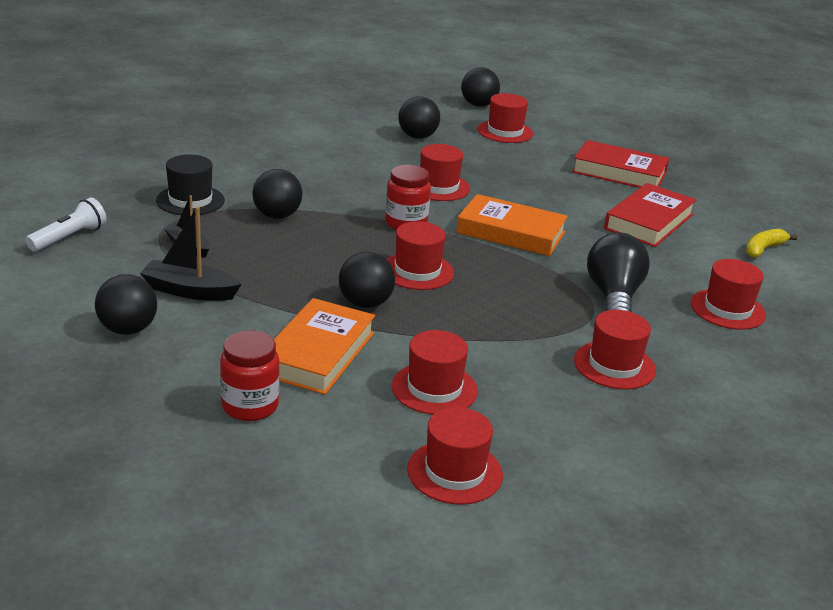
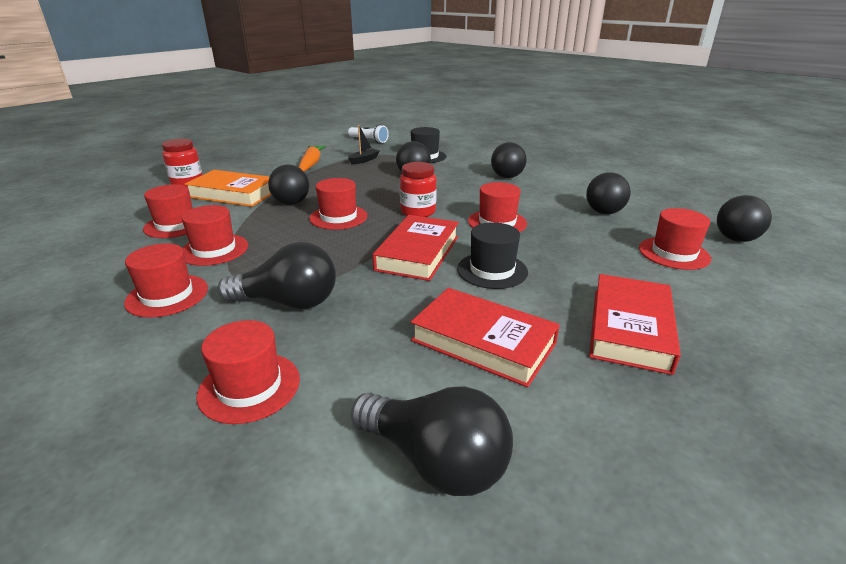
camera: 90 degrees right, 0 degrees up
(128, 329) = (272, 157): black ball -> black ball (507, 177)
(189, 291) = (311, 164): black boat -> orange carrot
(455, 472) = (81, 231): red hat -> red hat (214, 249)
(511, 232) = (418, 253): orange book -> red book
(542, 204) = (492, 270): none -> black hat
(763, 249) = (435, 461): yellow banana -> black light bulb

